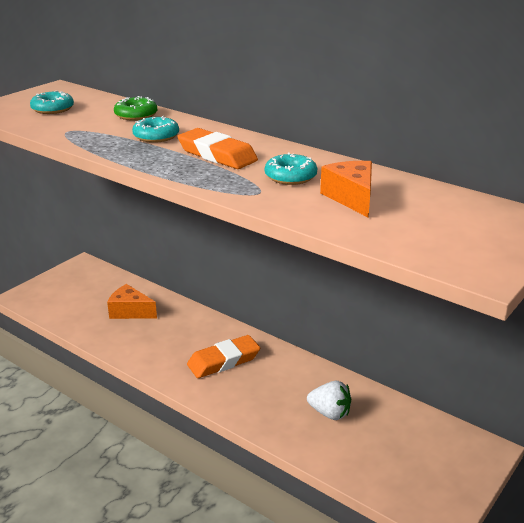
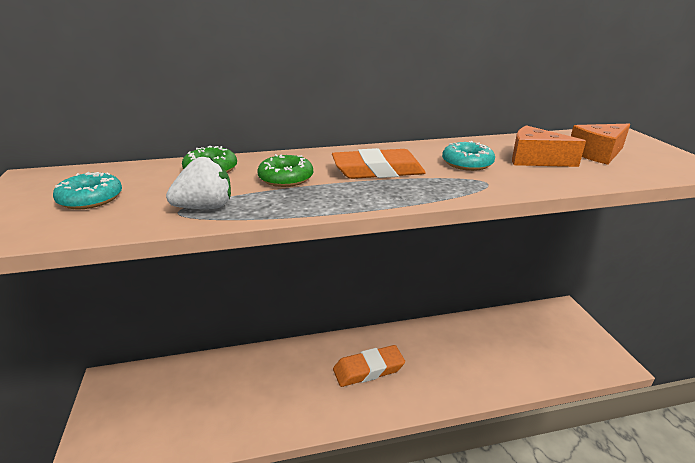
camera: 50 degrees left, 0 degrees up
(130, 311) = (231, 389): orange cheese -> orange cheese (598, 154)
(156, 136) = (286, 178): turquoise donut -> green donut
(223, 361) = (368, 369): orange eraser -> orange eraser turned 60 degrees clockwise
(330, 413) = (481, 350): white strawberry -> white strawberry (205, 207)

